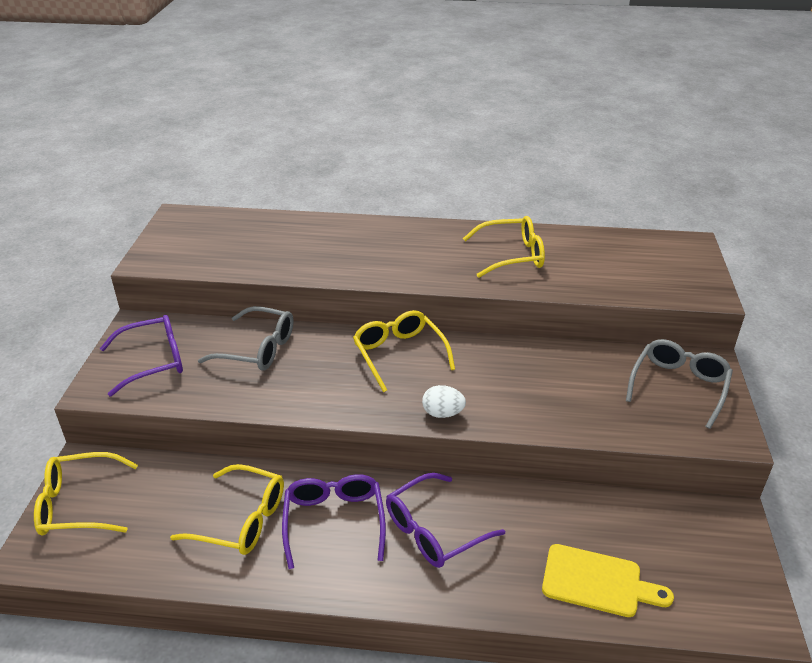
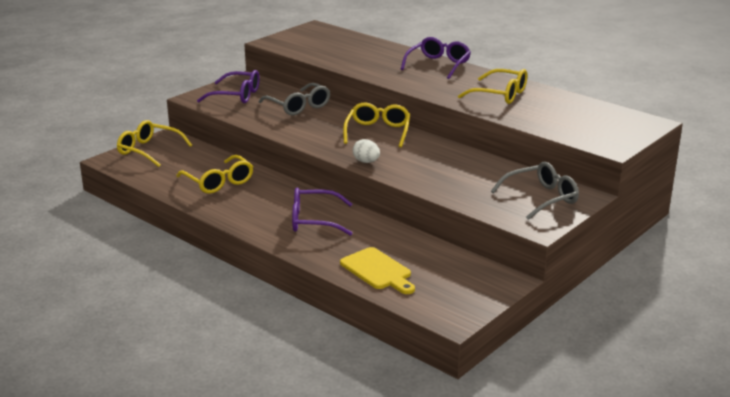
camera: 35 degrees right, 10 degrees down
(334, 521) = (265, 199): purple glasses -> purple glasses (438, 65)

